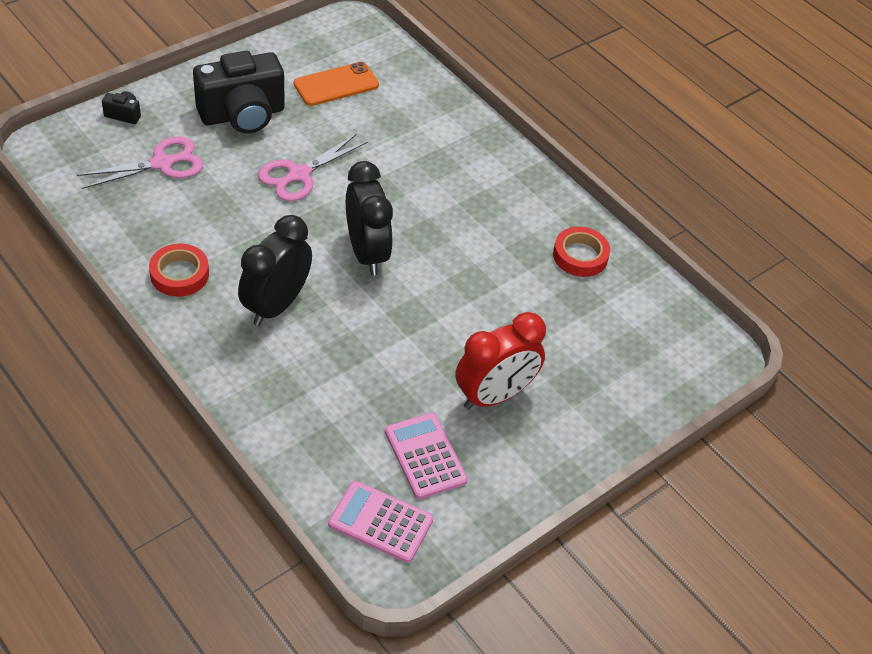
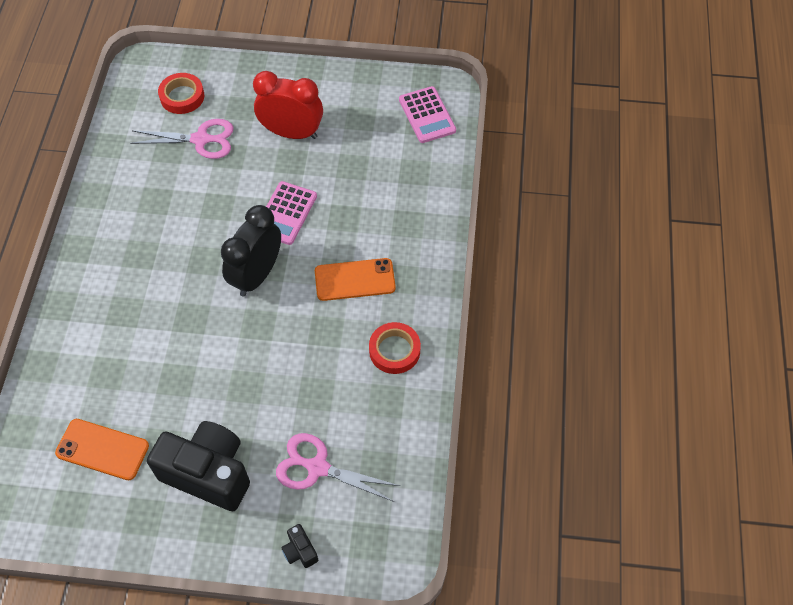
camera: 130 degrees left, 10 degrees up
(276, 305) = (355, 279): black clock -> orange phone
(299, 175) = (230, 376): pink scissors -> pink scissors (201, 139)
(425, 456) = (367, 129): pink calculator -> pink calculator (286, 213)
(580, 256) = (130, 174): red tape -> red tape (182, 96)

